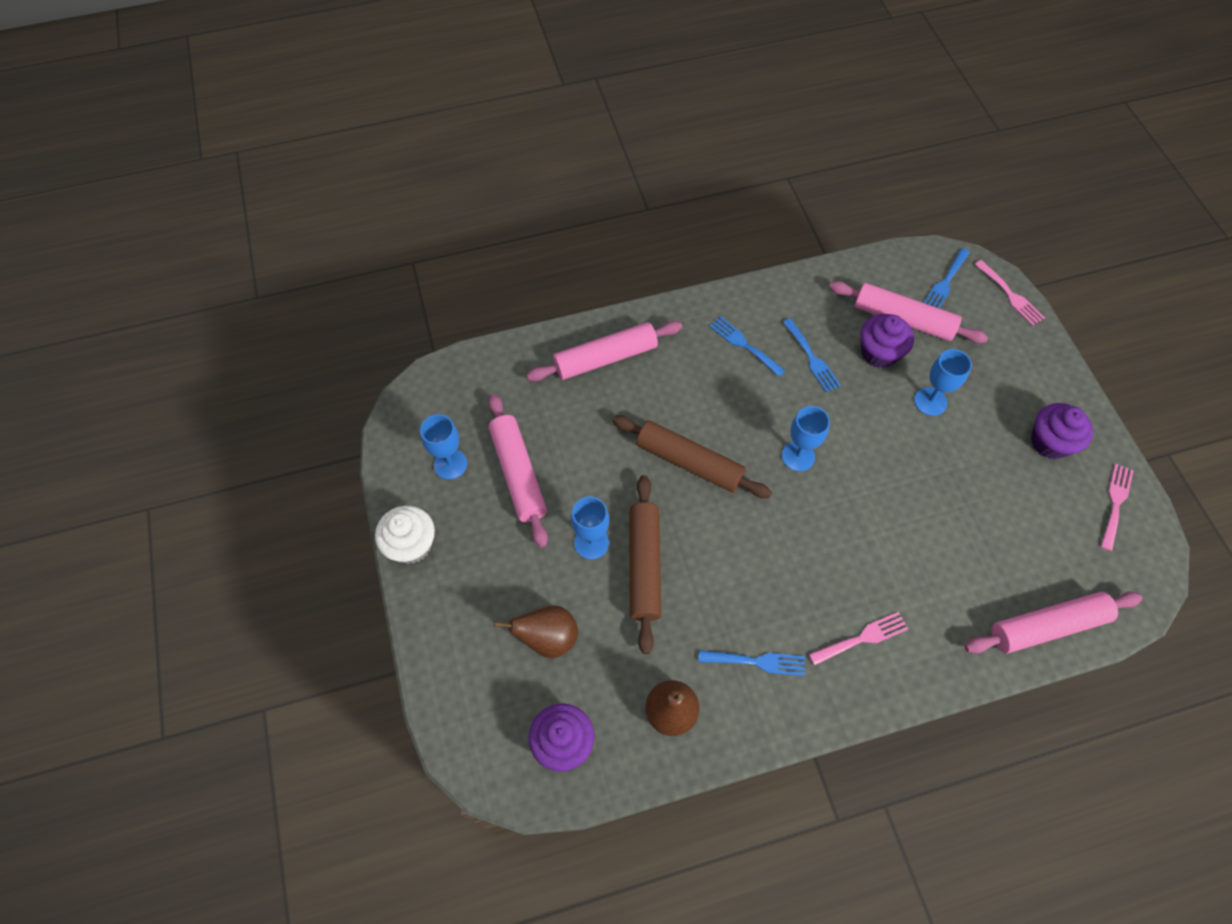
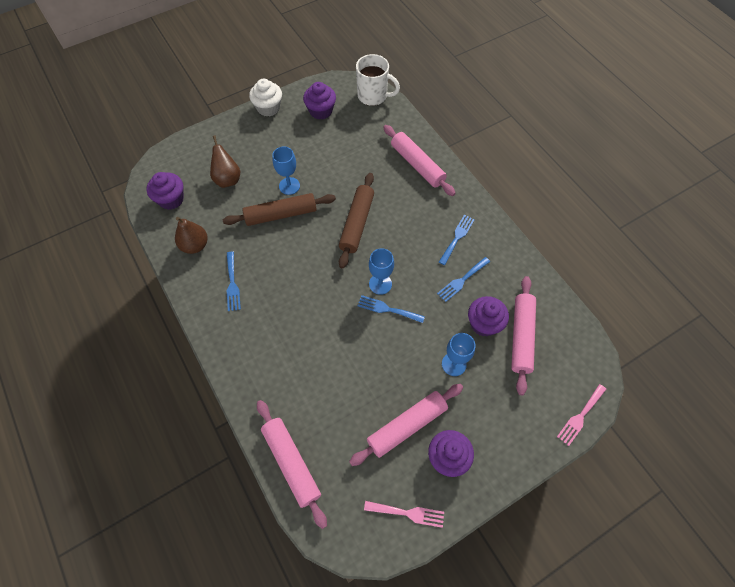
camera: 75 degrees right, 0 degrees up
(448, 381) = (373, 96): none -> white mug
(450, 464) = (321, 111): blue goblet -> purple cupcake
(518, 474) = (323, 142): pink rolling pin -> pink rolling pin (406, 426)
(862, 638) = (259, 341): pink fork -> none
(945, 283) = (570, 363): blue fork -> blue fork (387, 309)

